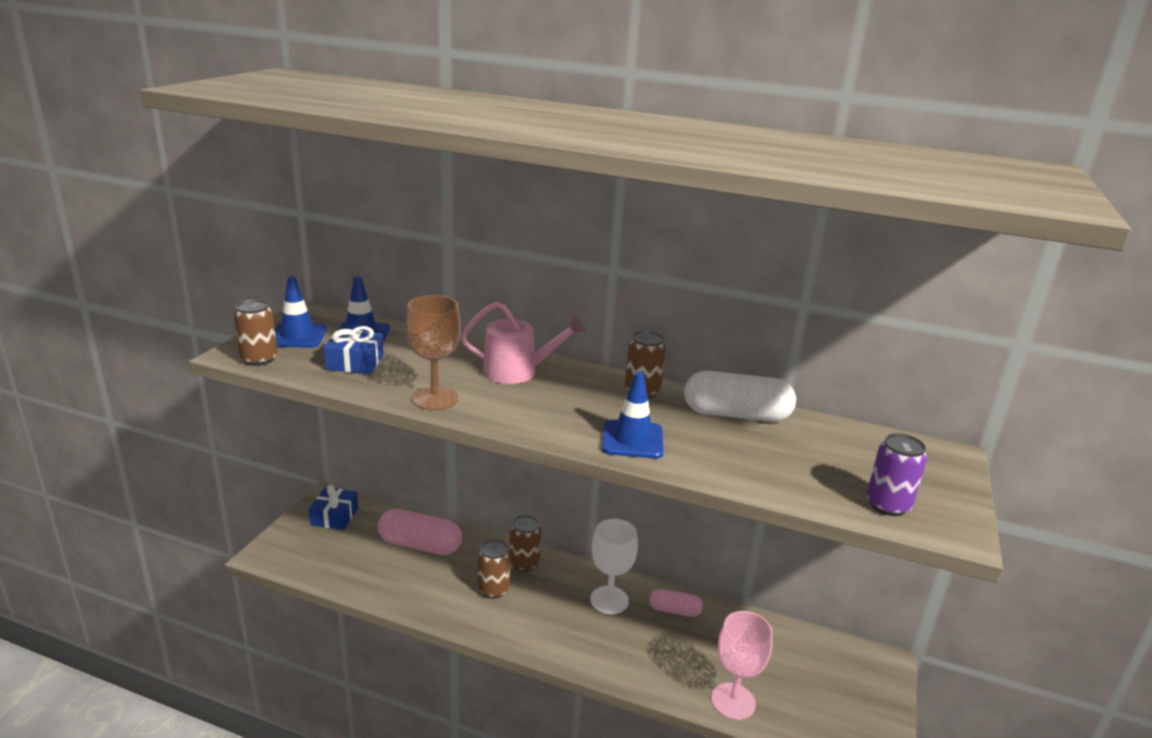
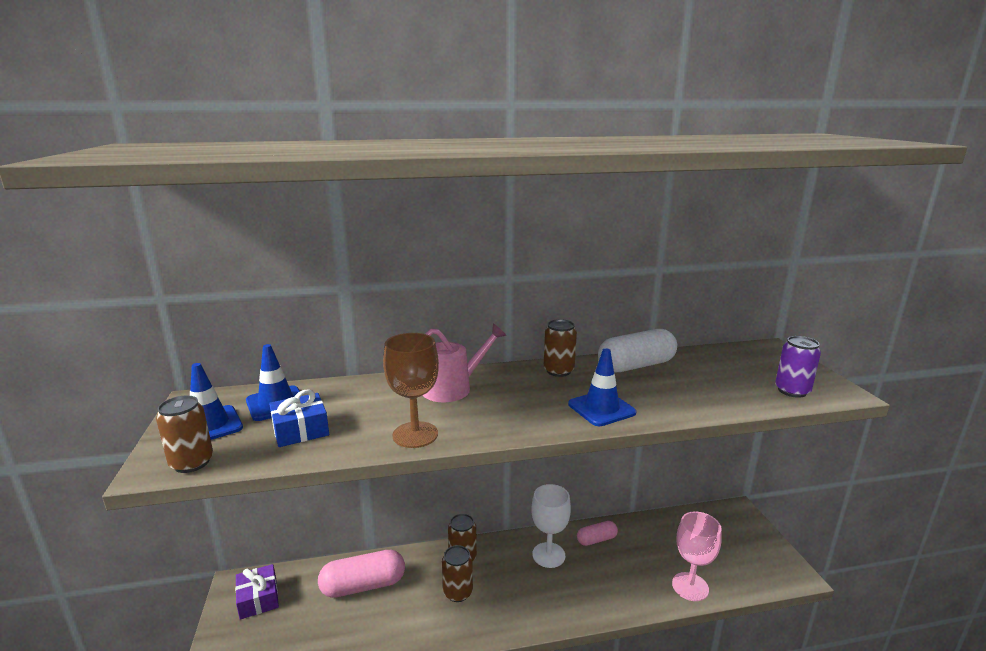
camera: 30 degrees left, 5 degrees down
(334, 516) = (258, 598): blue gift -> purple gift

